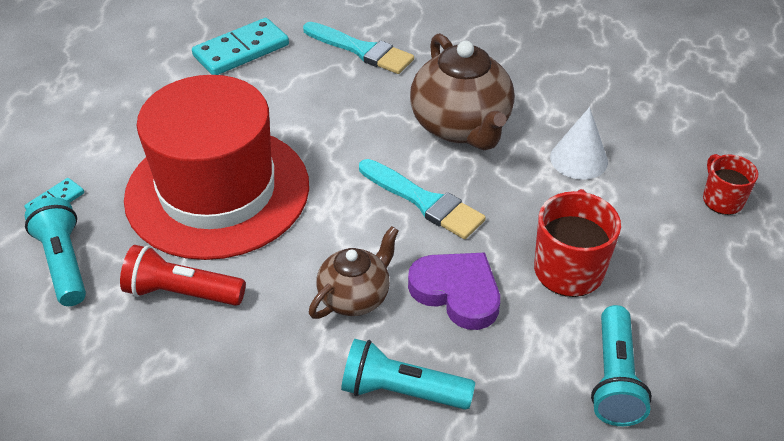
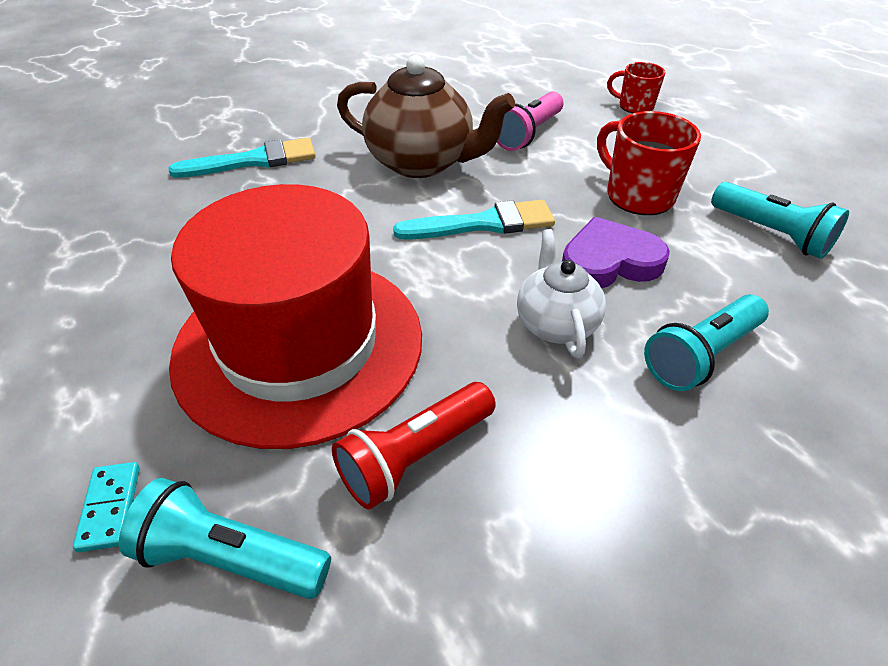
camera: 50 degrees left, 0 degrees up
(241, 50) = (129, 224): turquoise domino -> none
(355, 297) = (555, 323): brown teapot -> white teapot
(579, 159) = (528, 134): white cone -> pink flashlight

